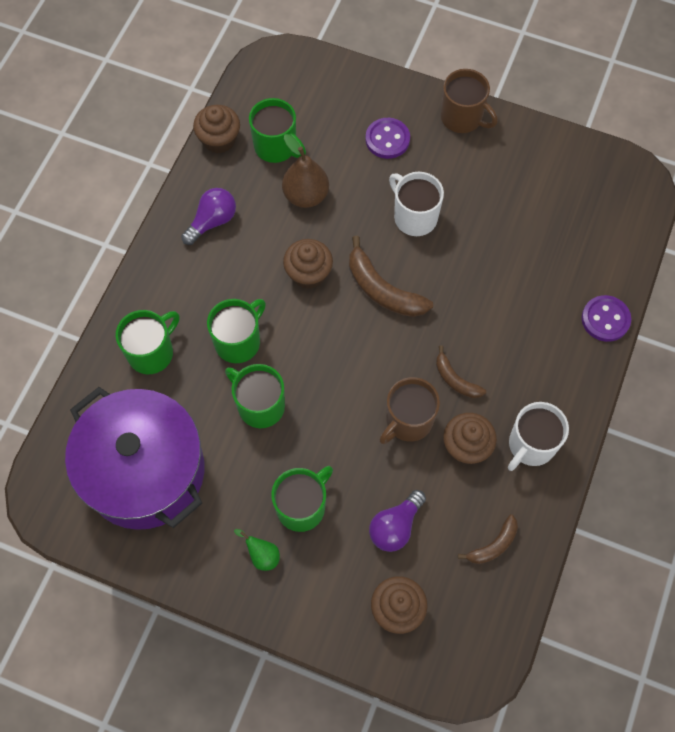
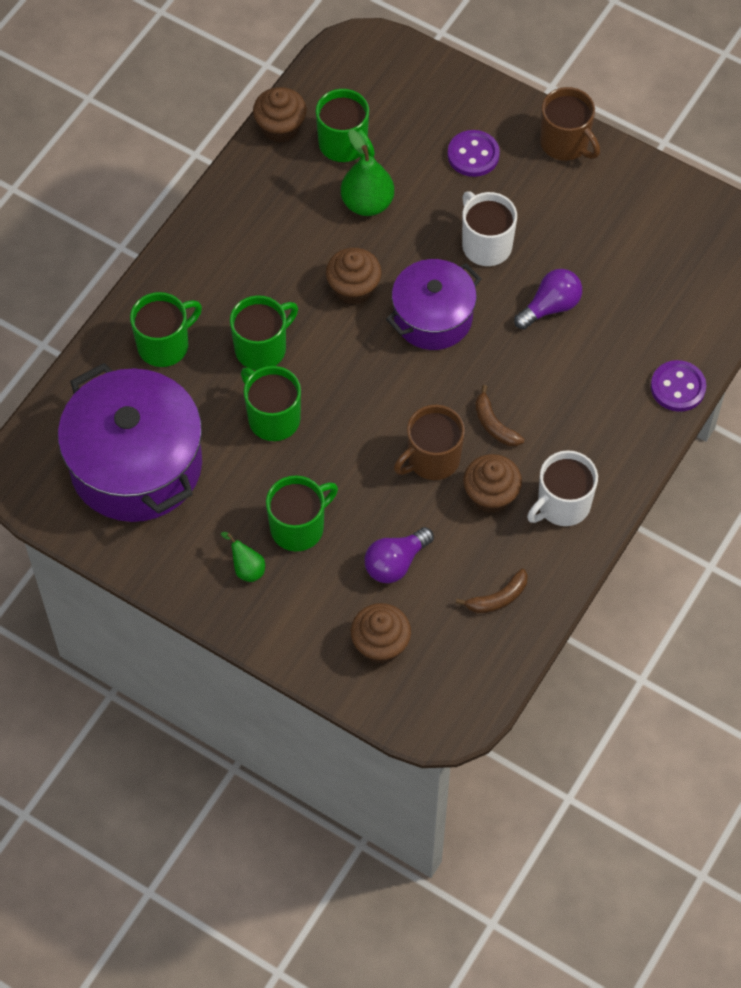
camera: 10 degrees right, 5 degrees down
(212, 221) = (256, 216): purple light bulb -> purple light bulb (550, 307)
(306, 195) = (367, 203): brown pear -> green pear
(382, 289) = (433, 317): brown banana -> purple pot

